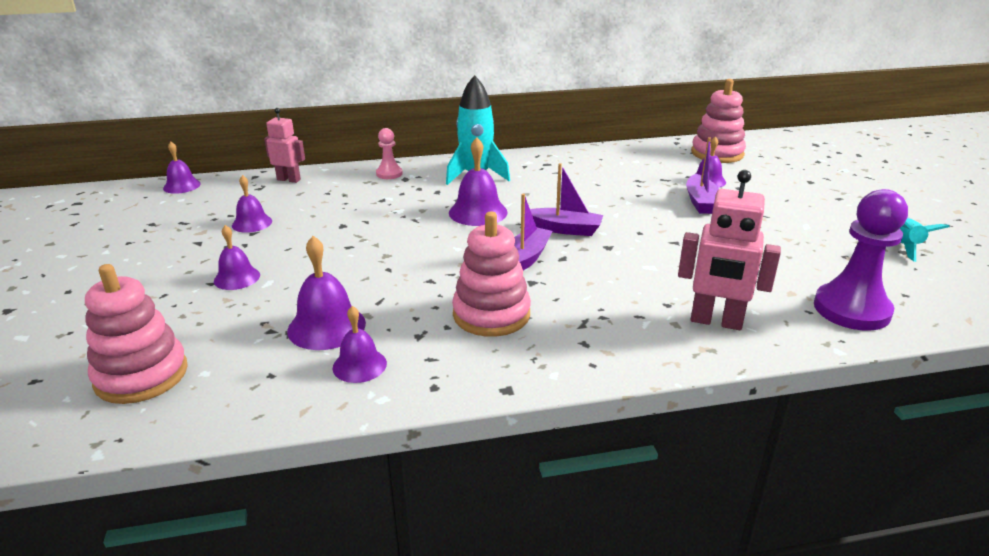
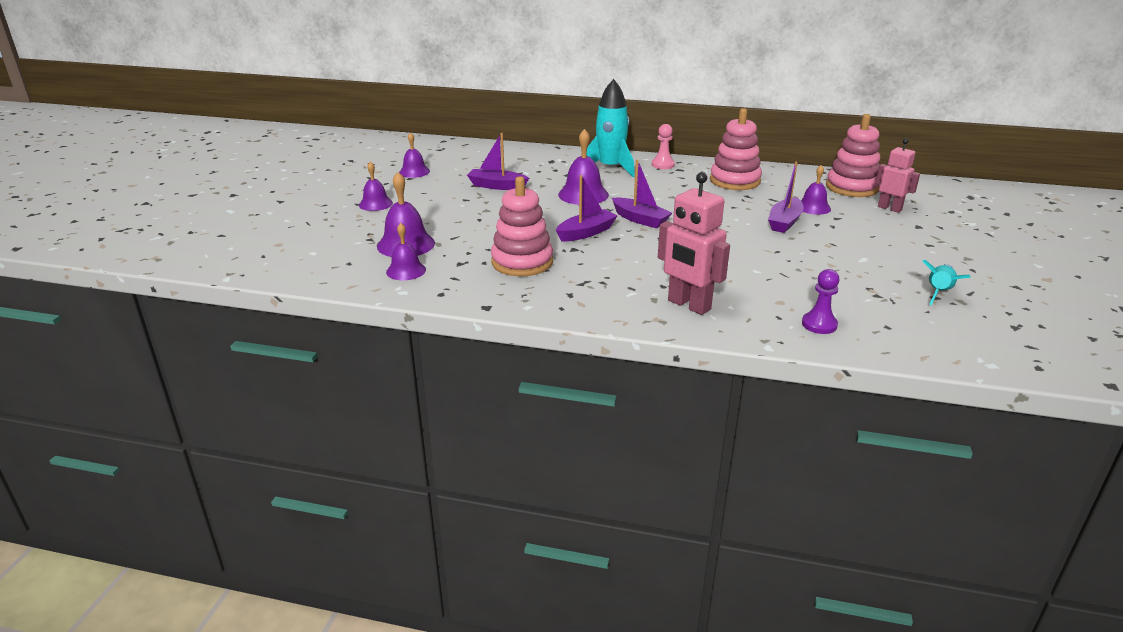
camera: 25 degrees right, 0 degrees up
(141, 375) = (277, 245): pink stacking toy -> pink stacking toy (734, 181)
(182, 186) = (389, 139): purple bell -> none
(289, 179) = (465, 147): pink robot -> pink robot (889, 208)
(371, 221) = (497, 186): none -> purple boat
(389, 174) = (542, 155): pink pawn -> pink pawn (663, 165)
(851, 309) = (819, 324): purple pawn -> purple pawn, size x0.52

